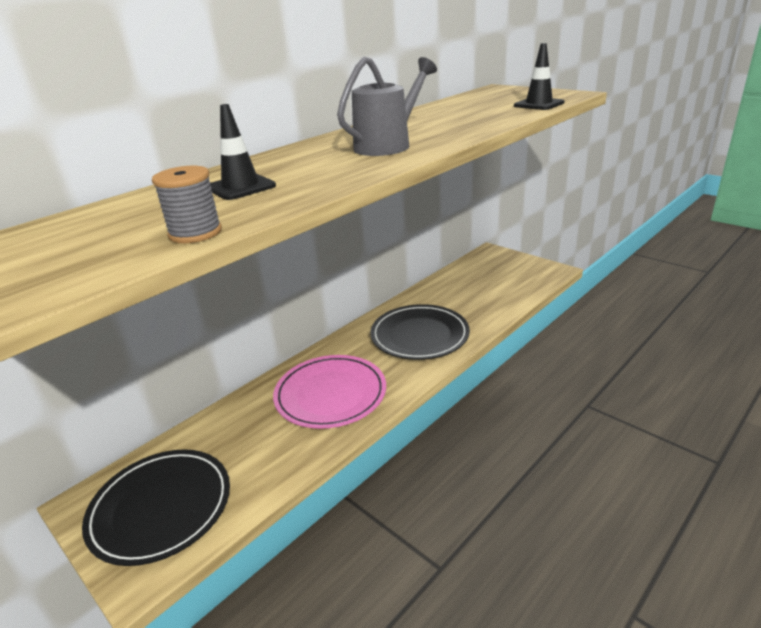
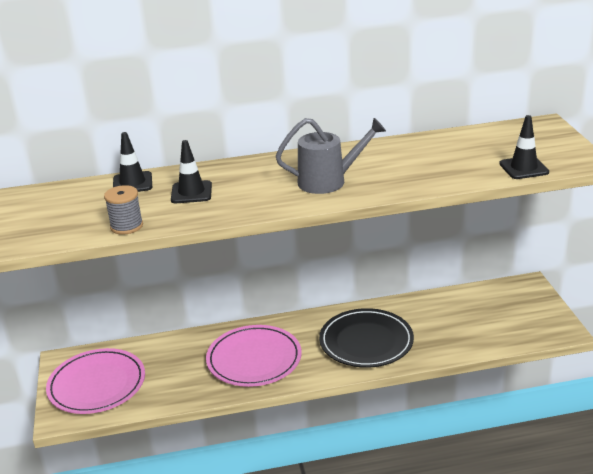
camera: 35 degrees right, 0 degrees up
(141, 200) = (132, 183): none -> black traffic cone
(161, 508) = (97, 385): black plate -> pink plate

